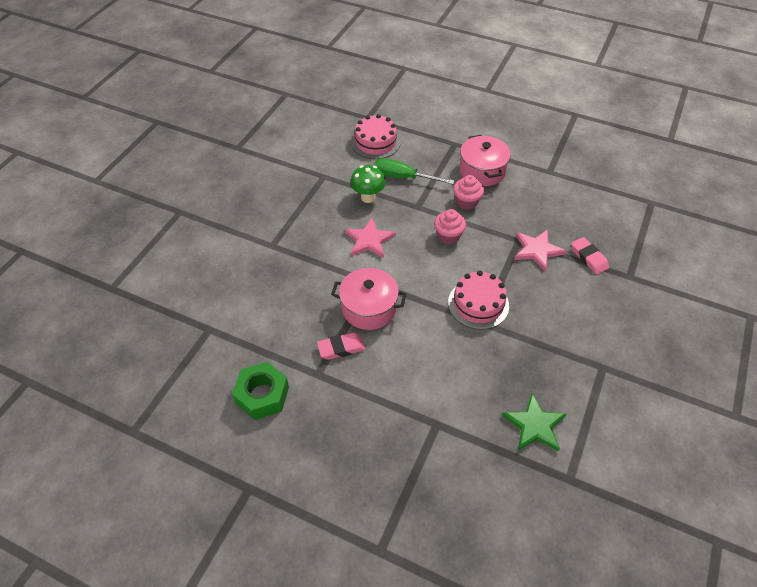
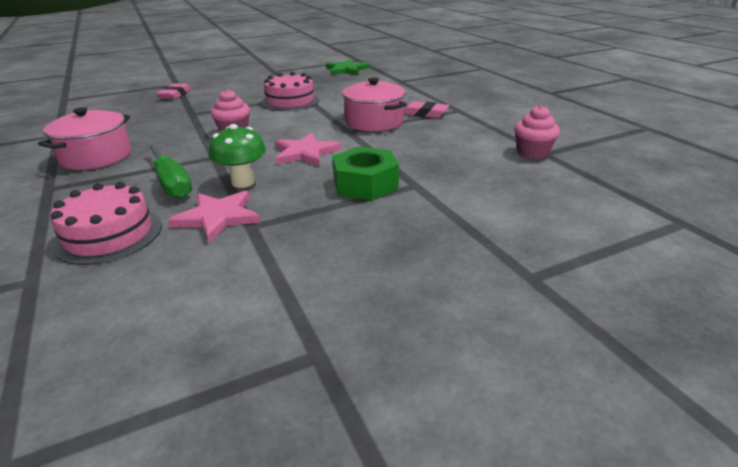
camera: 140 degrees left, 20 degrees down
(262, 395) = (514, 114): green nut -> green nut (365, 184)
(466, 202) = (168, 143): pink cupcake -> pink cupcake (532, 152)
(537, 250) = (194, 106): pink star -> pink star (217, 217)

